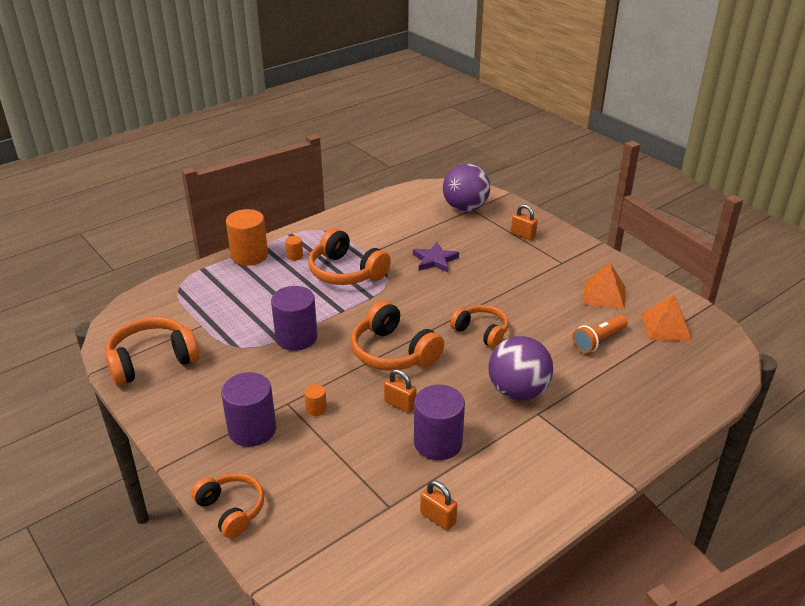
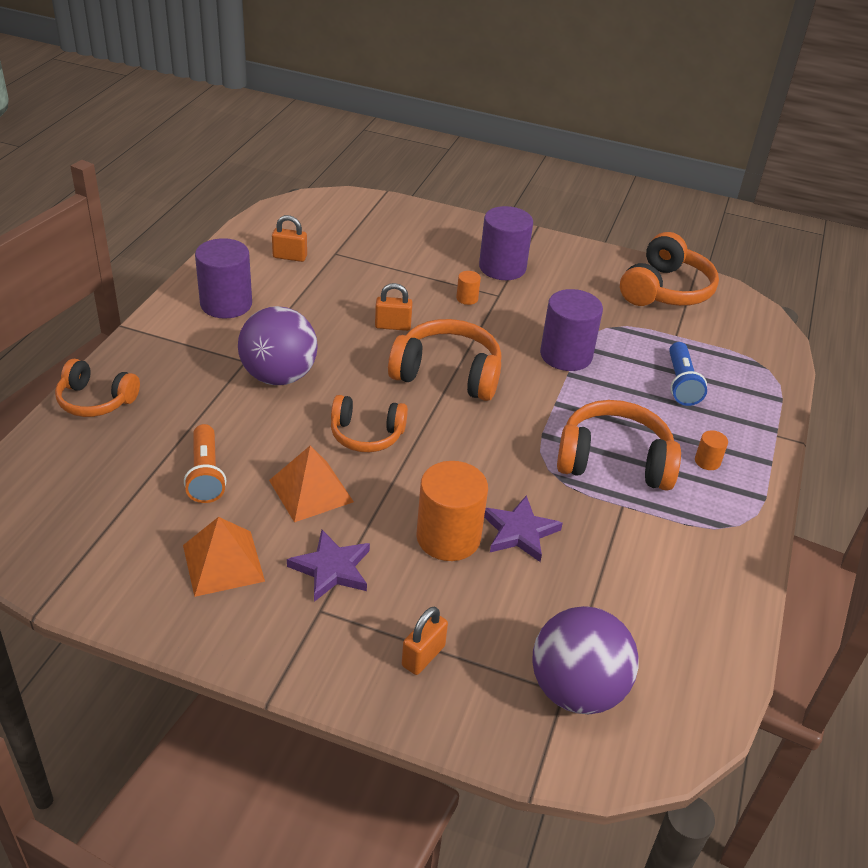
camera: 145 degrees right, 5 degrees up
(231, 510) = (452, 220): orange headphones -> orange headphones (96, 400)
(247, 296) = (681, 384): none -> blue flashlight
(249, 255) = (760, 440): orange cylinder -> orange cylinder (448, 537)
(438, 443) = (329, 306): purple cylinder -> purple cylinder (226, 304)
(523, 235) = (423, 656): orange padlock -> orange padlock turned 60 degrees counterclockwise
(546, 275) = (331, 569): none -> purple star
(598, 341) = (206, 474): orange flashlight -> orange flashlight turned 150 degrees clockwise
(666, 327) = (111, 534): orange pyramid -> orange pyramid (311, 491)

